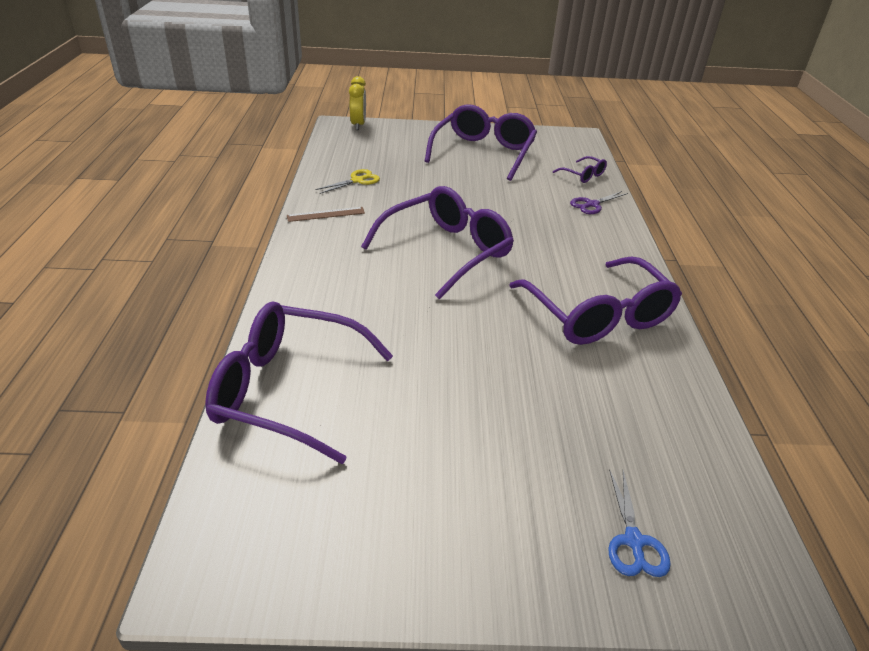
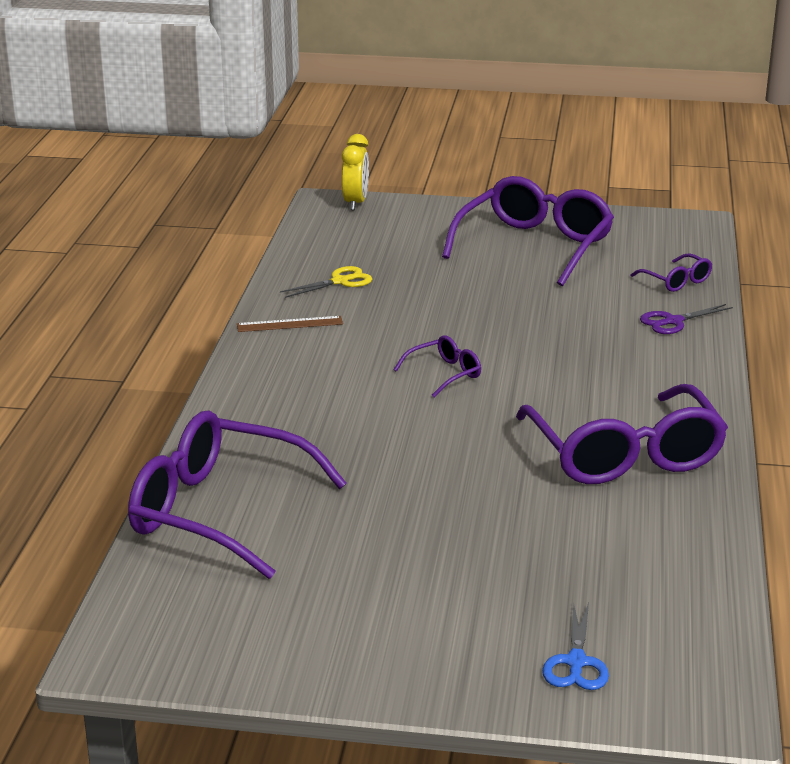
camera: 10 degrees right, 10 degrees down
(447, 251) = (445, 374): purple glasses -> purple glasses, size x0.45

